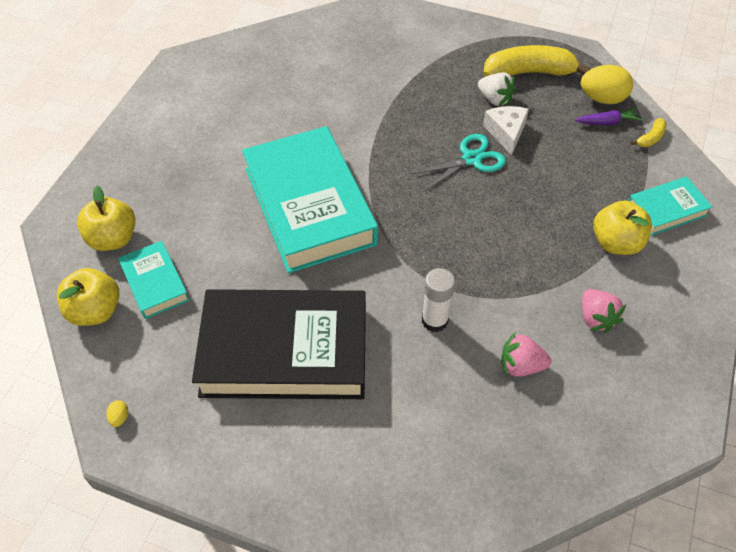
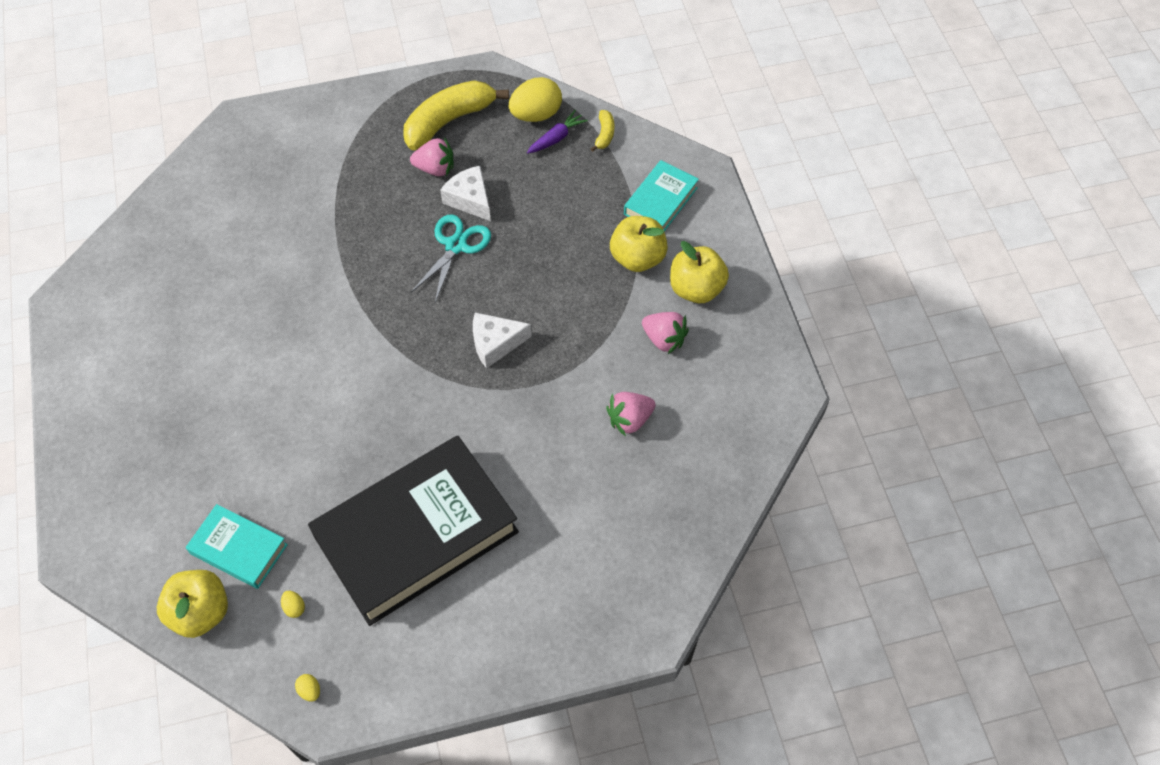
camera: 35 degrees left, 5 degrees up
(113, 239) = (156, 532): yellow apple -> yellow apple (696, 289)
(158, 349) = (294, 607): none -> yellow egg
(309, 206) = (333, 382): turquoise book -> none
(434, 320) = (530, 424): white glue stick -> none
(451, 245) = (495, 343): none -> white cheese
(495, 99) = (435, 169): white strawberry -> pink strawberry

